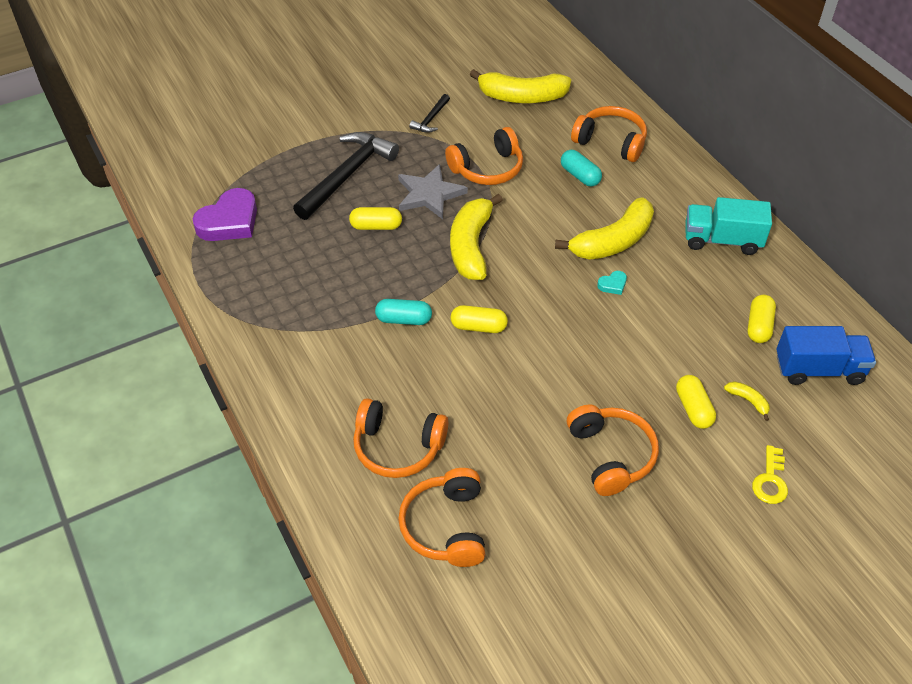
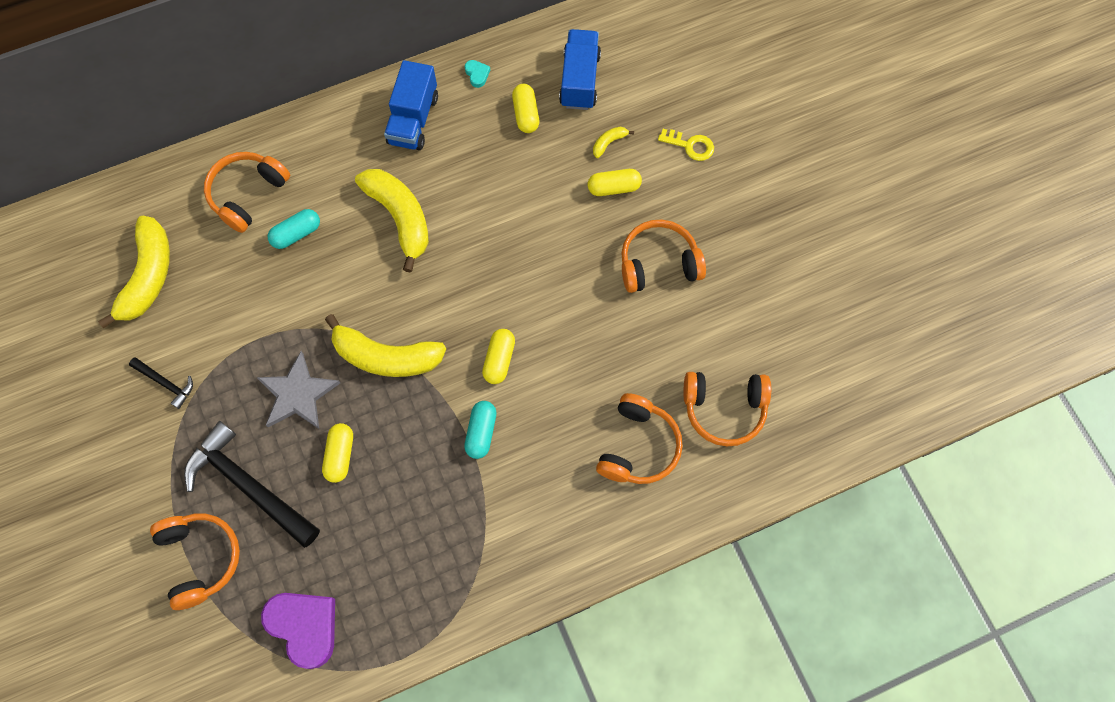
camera: 85 degrees left, 20 degrees up
(487, 168) = (267, 327): orange headphones -> orange headphones (200, 558)
(612, 285) = (459, 228): turquoise heart -> turquoise heart (477, 74)
(722, 240) = (413, 119): turquoise truck -> blue truck
(759, 326) = (526, 114): yellow capsule -> yellow capsule turned 60 degrees clockwise

